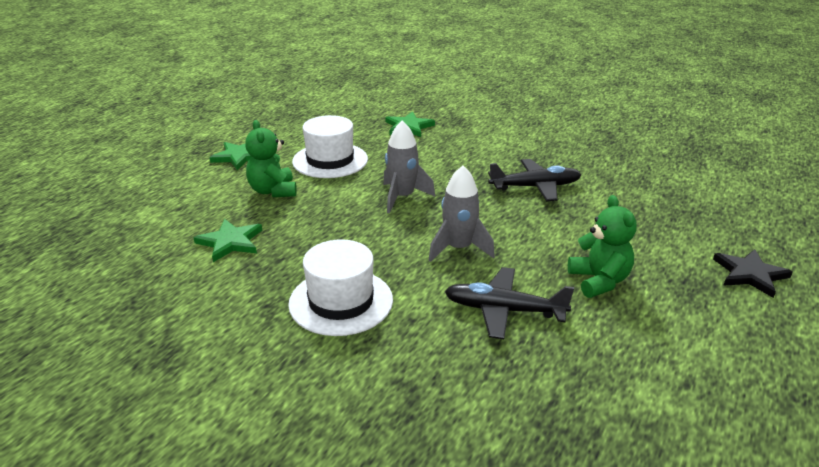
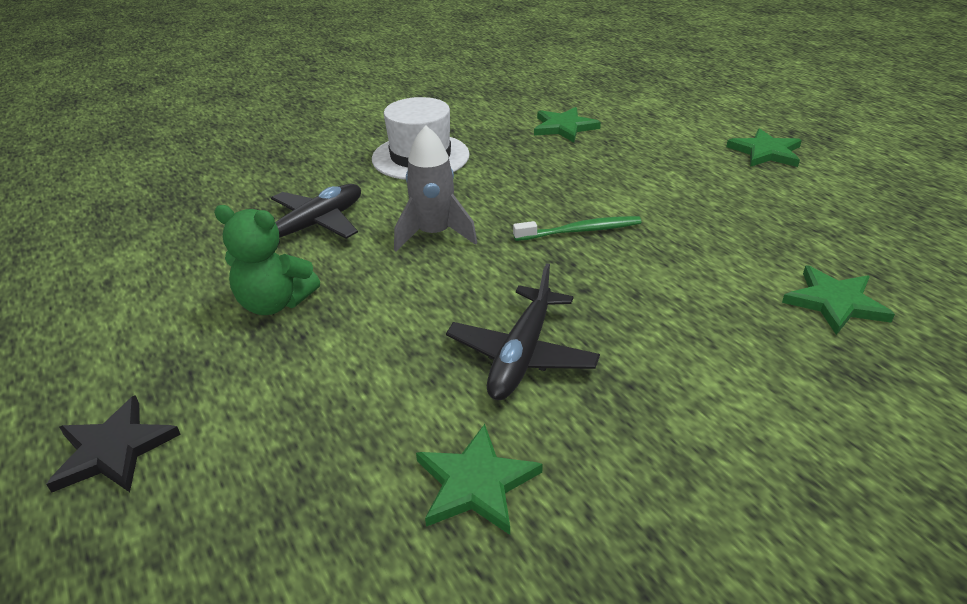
camera: 120 degrees right, 5 degrees up
(273, 191) = (656, 158): green teddy bear -> none
(330, 160) = (724, 205): white hat -> none
(402, 197) = (580, 231): grey rocket -> green toothbrush
(618, 177) = (476, 483): none -> green star

